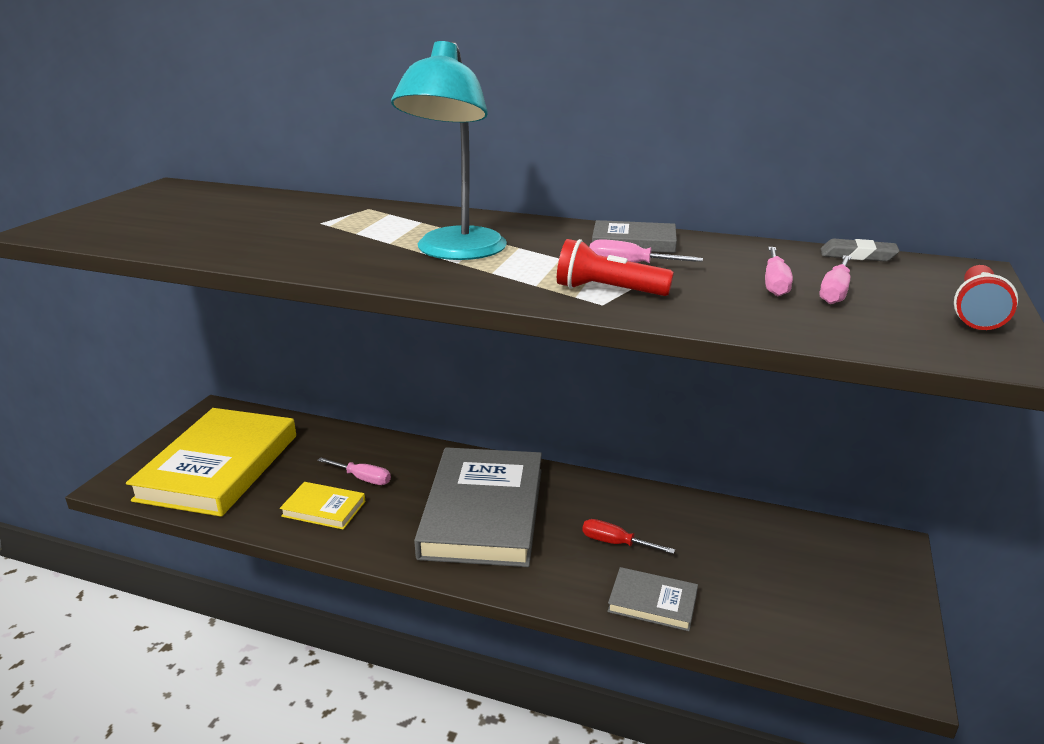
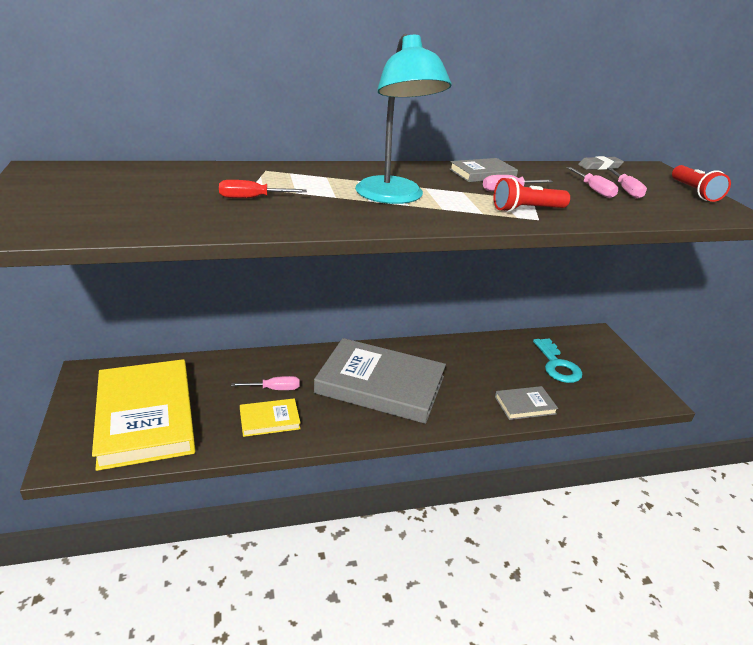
camera: 35 degrees left, 5 degrees up
(483, 512) = (380, 385): grey book -> grey book turned 45 degrees counterclockwise
(616, 543) = (474, 378): red screwdriver -> red screwdriver (252, 198)
(766, 567) = (557, 365): none -> turquoise key

